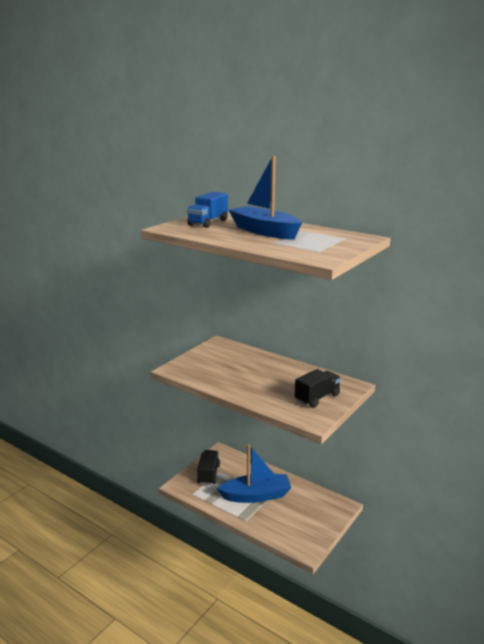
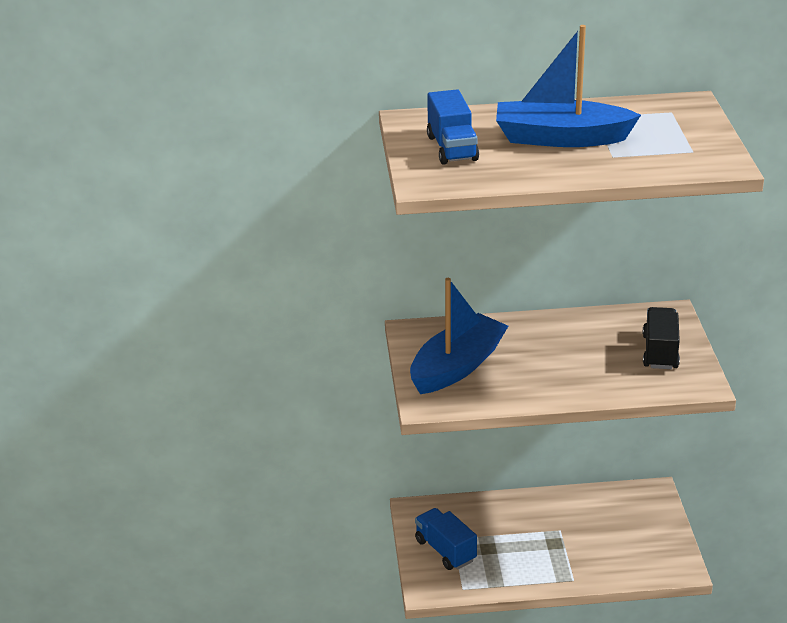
camera: 40 degrees left, 10 degrees up
(208, 474) = (445, 550): black truck -> blue truck
(256, 495) = (543, 541): blue boat -> blue boat (457, 366)

